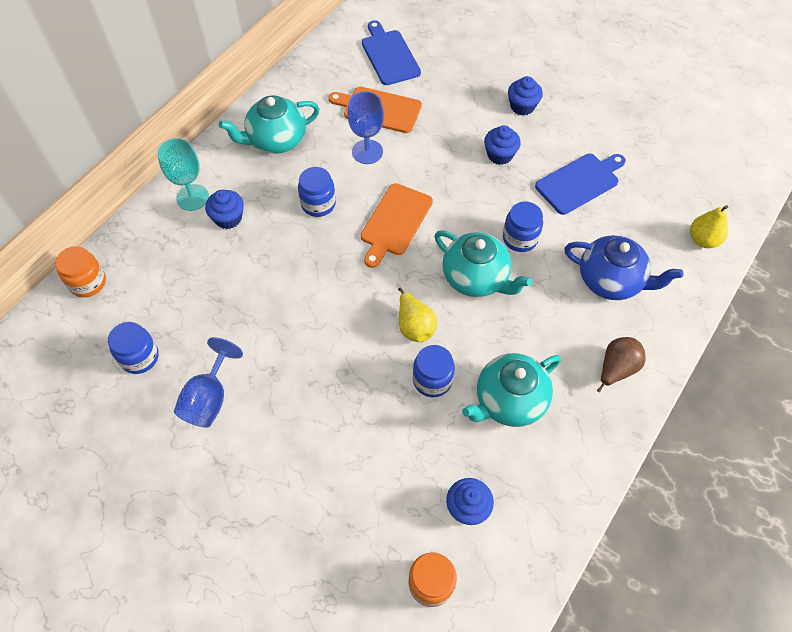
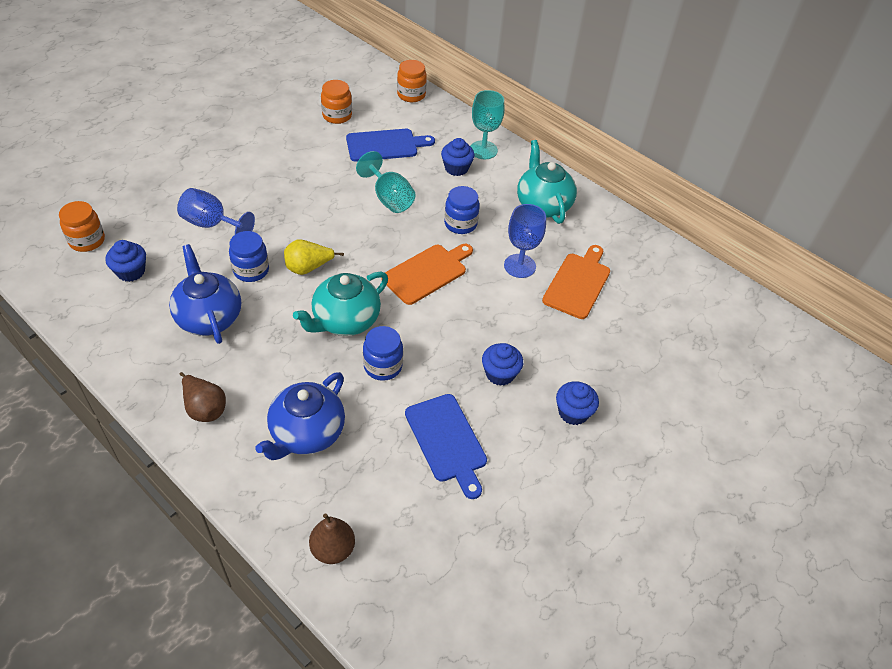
camera: 95 degrees right, 10 degrees down
(139, 357) = (337, 116): blue jar -> orange jar
(209, 398) = (288, 146): blue goblet -> blue goblet (211, 224)
(290, 272) = (389, 198): none -> turquoise goblet
(389, 55) = (660, 304): blue cutting board -> blue cutting board (385, 145)
(395, 222) = (427, 273): orange cutting board -> orange cutting board turned 105 degrees clockwise
(509, 401) = (209, 318): turquoise teapot -> blue teapot
(703, 240) = (333, 549): yellow pear -> brown pear

